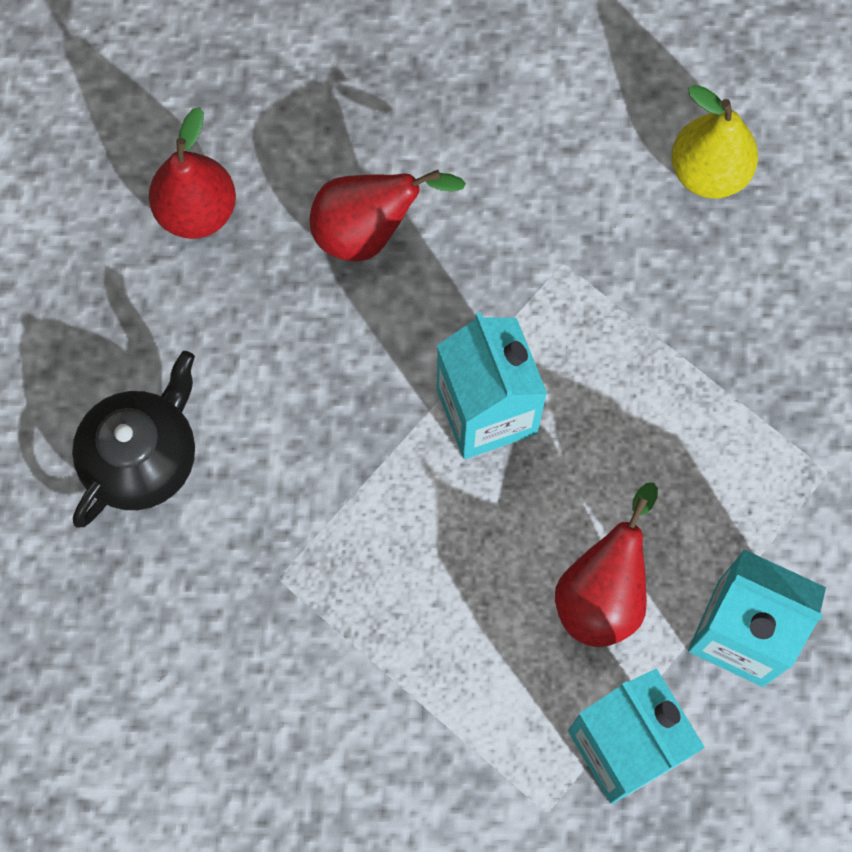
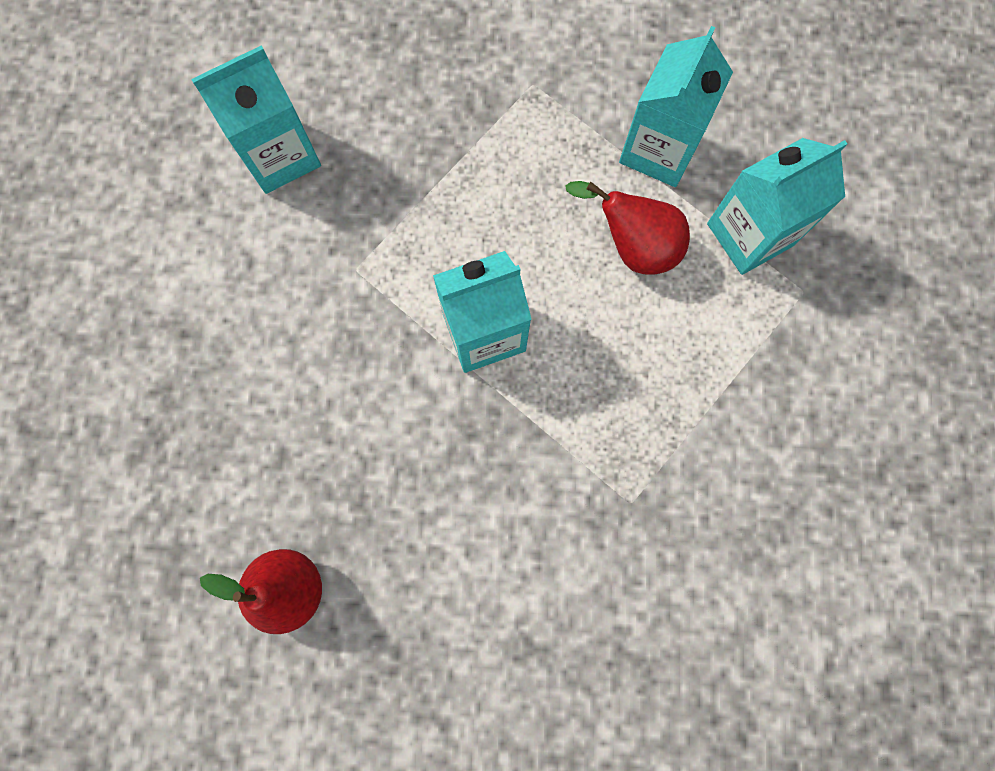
camera: 90 degrees left, 5 degrees up
(143, 457) = (526, 628): black teapot -> none
(369, 232) = (318, 430): red pear -> none
(708, 172) = (280, 155): yellow pear -> turquoise carton

